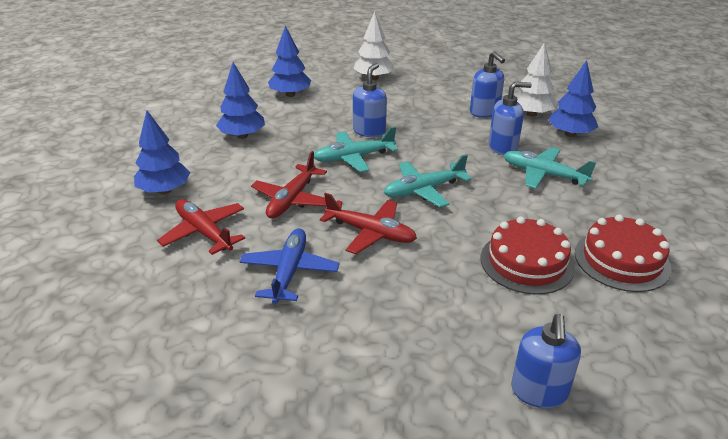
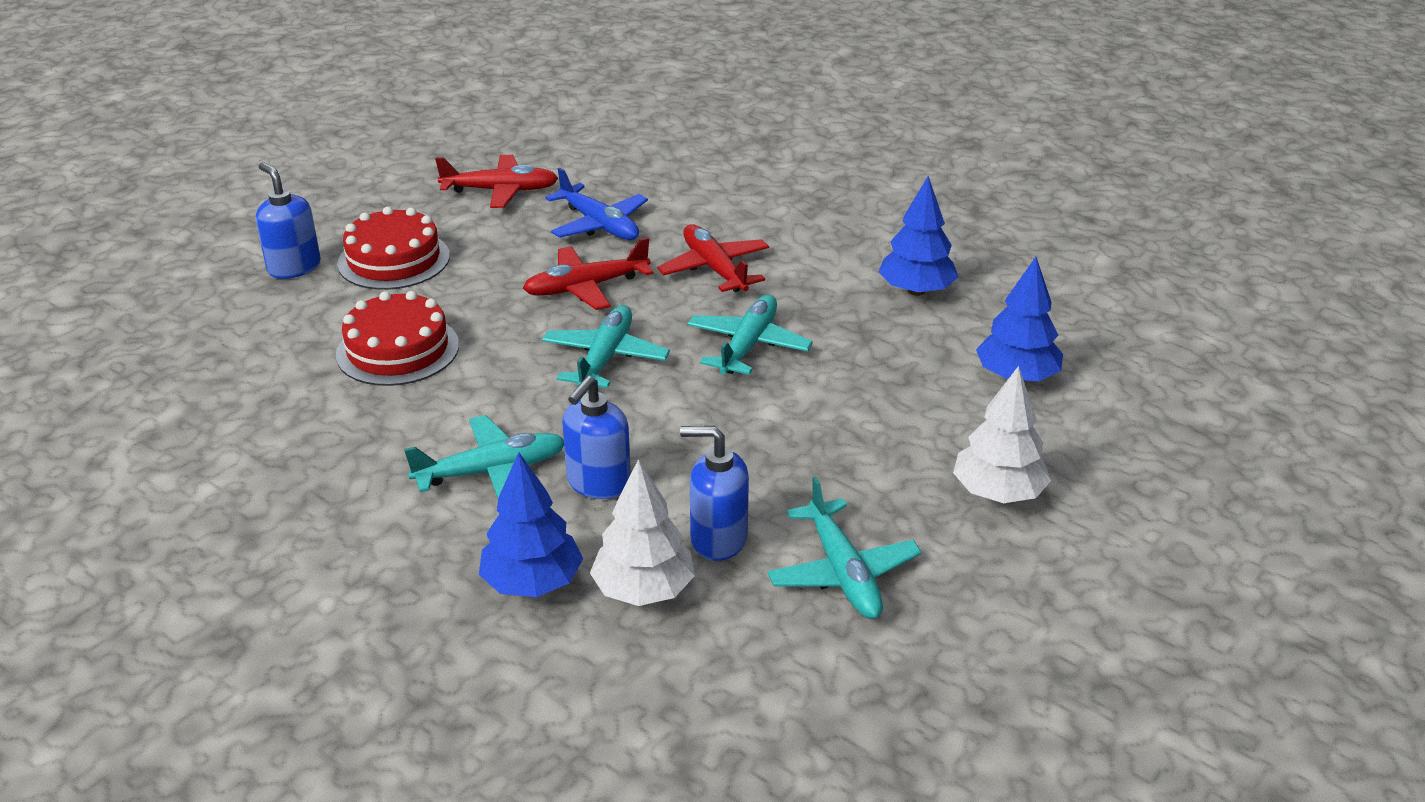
camera: 130 degrees right, 0 degrees up
(164, 190) = (839, 208): blue tree -> none
(204, 232) = (725, 206): red plane -> red plane (500, 191)
(369, 131) = (803, 391): blue soap dispenser -> none
(459, 88) = (843, 572): none -> turquoise plane
(622, 260) = (296, 410): red cake -> red cake (394, 260)

